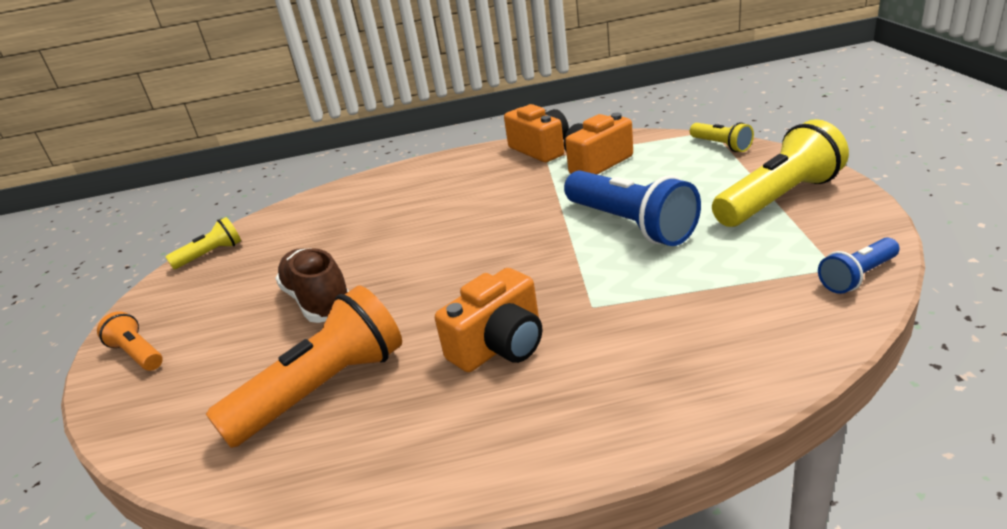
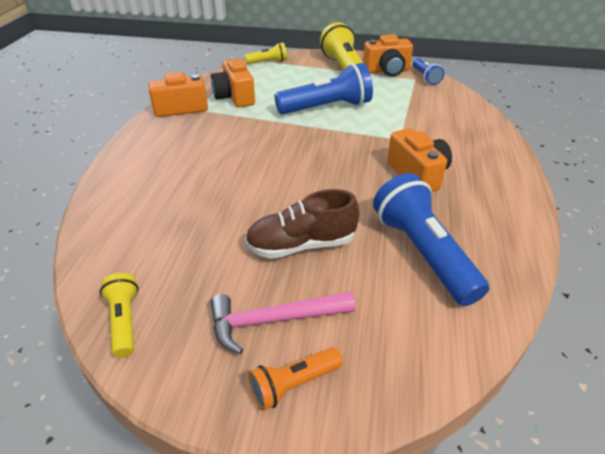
camera: 75 degrees left, 10 degrees up
(210, 320) = (273, 320): none -> pink hammer
(323, 389) = (422, 253): orange flashlight -> blue flashlight
(829, 233) = (387, 70): none -> orange camera

